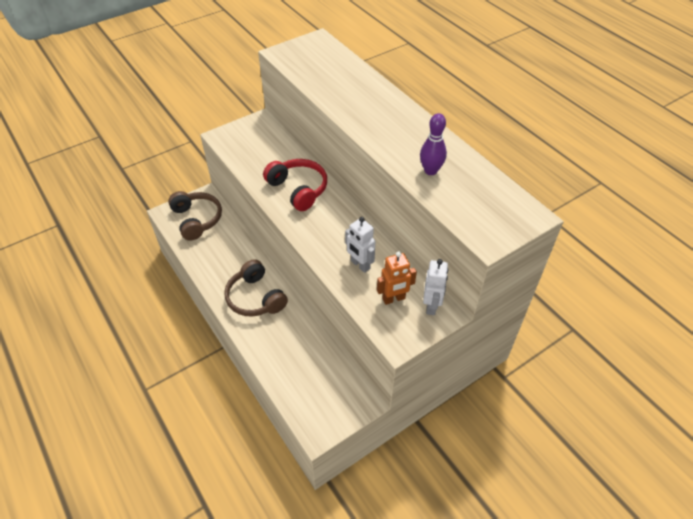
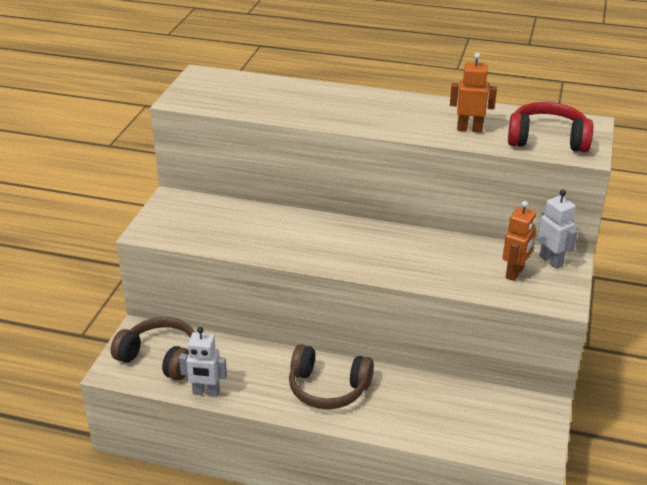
camera: 40 degrees left, 15 degrees down
(298, 189) = (303, 236): red headphones -> red headphones (547, 140)
(360, 265) = (450, 264): white robot -> white robot (206, 392)
(430, 171) = (469, 129): purple bowling pin -> orange robot

